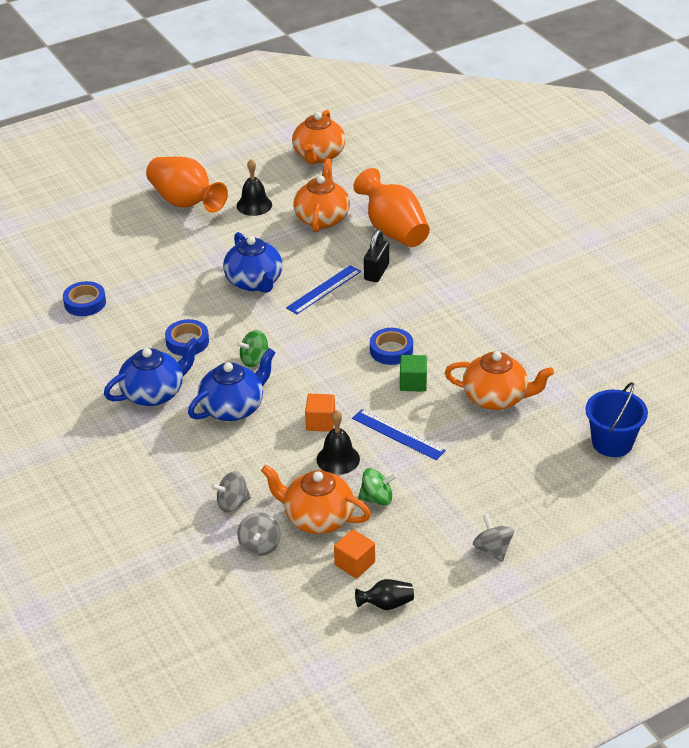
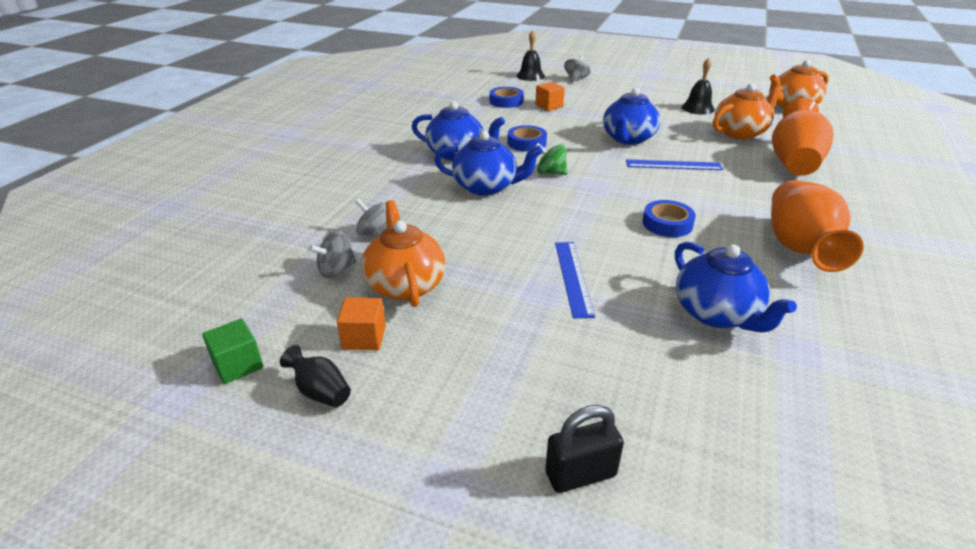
camera: 50 degrees right, 5 degrees down
(185, 202) = (651, 90): orange vase -> orange vase (799, 248)
(320, 422) = (527, 230): orange cube -> orange cube (549, 106)
(338, 459) = (495, 260): black bell -> black bell (530, 76)
(376, 272) = (736, 176): black padlock -> black padlock (580, 474)
(377, 498) = (472, 307): green spinning top -> none
(413, 383) = (650, 253): green cube -> green cube (238, 365)
(492, 549) = (491, 437): grey spinning top -> grey spinning top (576, 79)
(496, 398) = (717, 314): orange teapot -> blue teapot
(612, 443) = (810, 453): blue bucket -> none

